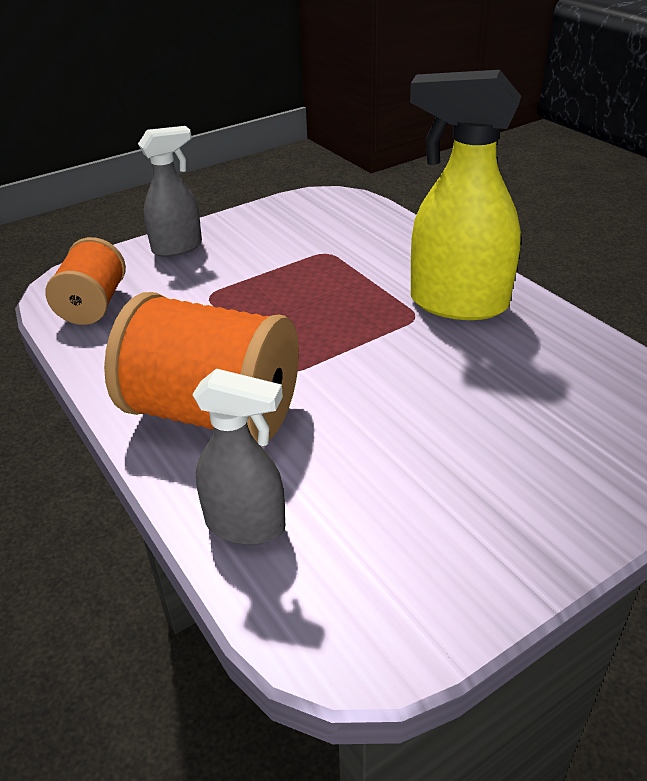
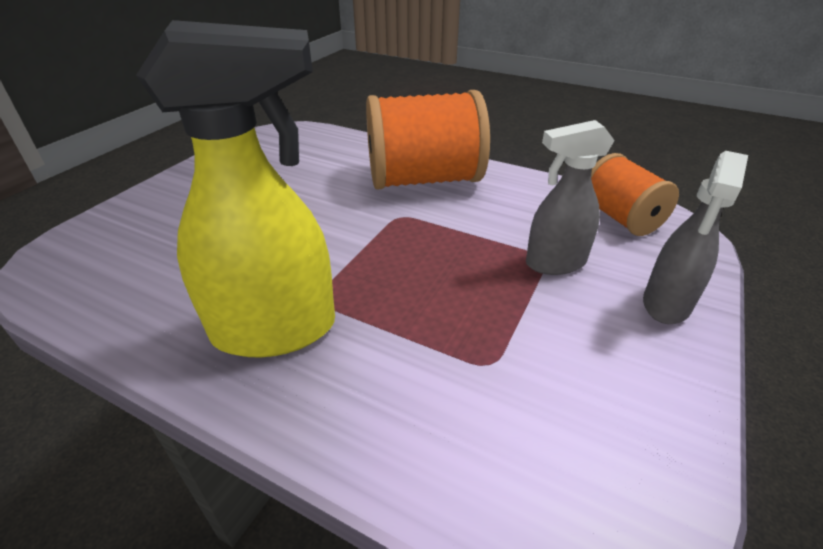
camera: 150 degrees right, 0 degrees up
(246, 525) = (354, 147): grey spray bottle -> grey spray bottle (554, 263)

